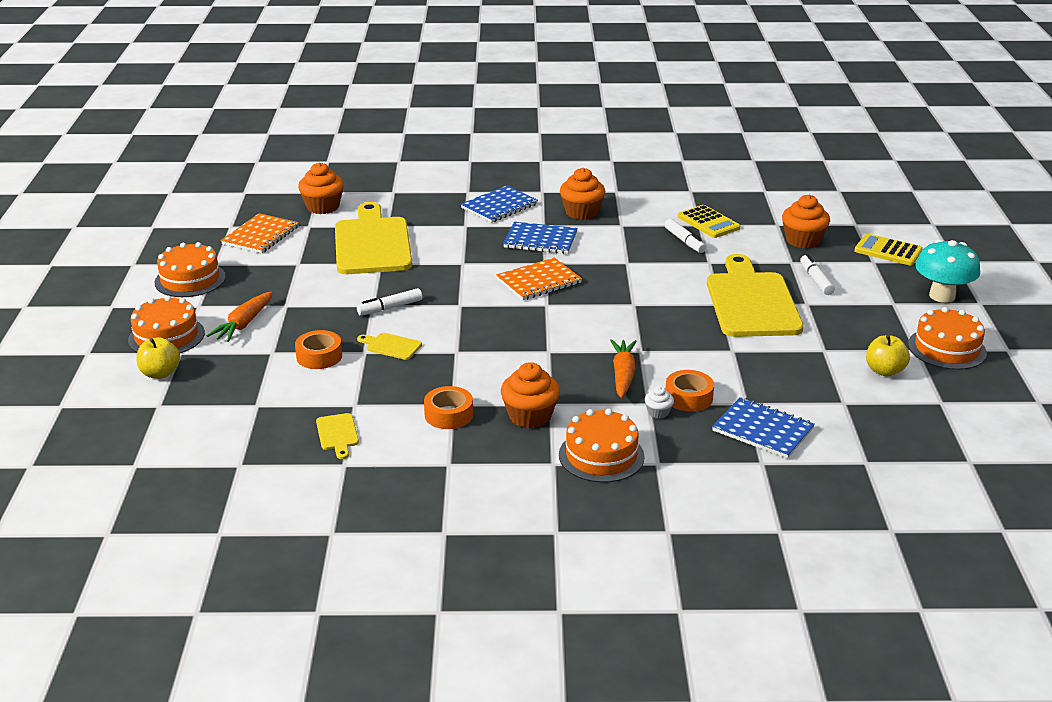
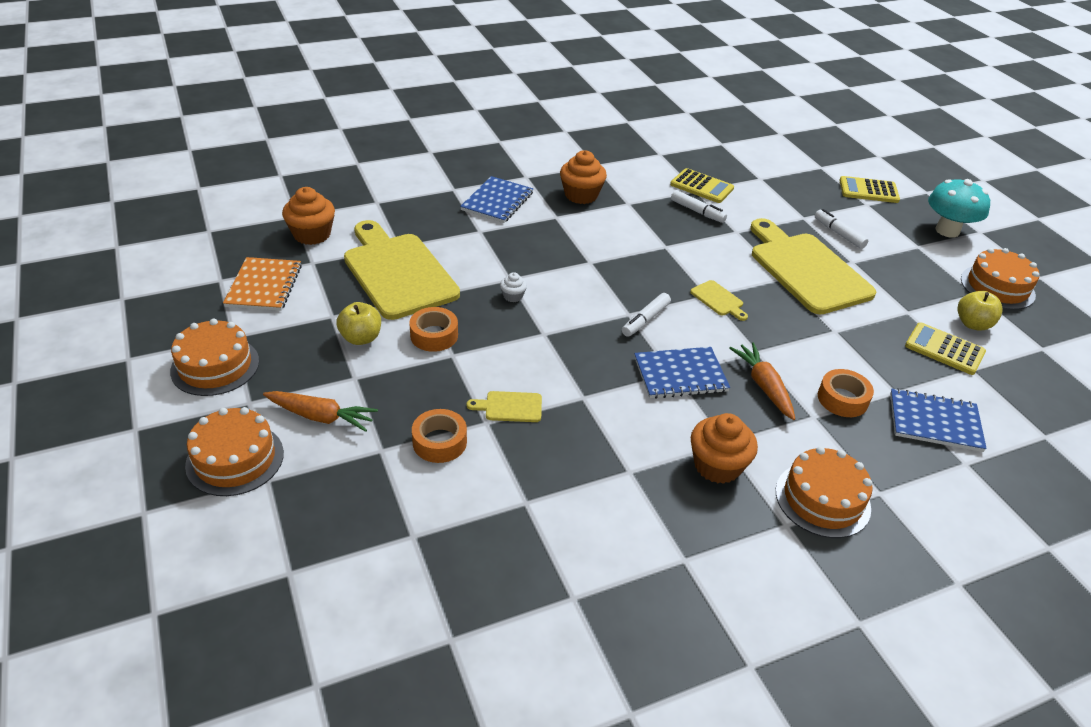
camera: 25 degrees left, 10 degrees up
(160, 373) = (261, 520): yellow apple -> yellow apple (361, 338)
(243, 324) = (321, 417): orange carrot -> orange carrot turned 75 degrees counterclockwise
(337, 434) = (535, 553): yellow cutting board -> yellow cutting board (718, 300)
(390, 308) = (473, 354): white marker -> white marker (645, 320)
(449, 414) = (635, 487): orange tape -> orange tape (434, 335)
(538, 281) = (600, 286): orange notebook -> none
(540, 240) = (566, 235): blue notebook -> blue notebook (680, 374)
(658, 412) = (830, 426): white cupcake -> white cupcake (513, 296)
(803, 240) = (794, 192): orange cupcake -> none
(831, 383) = (944, 349): none -> yellow calculator

